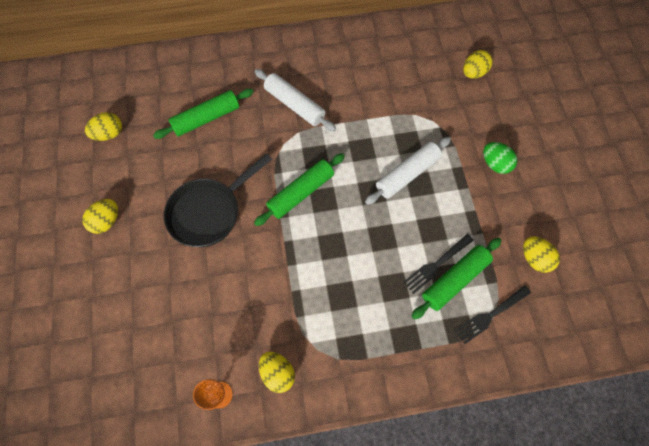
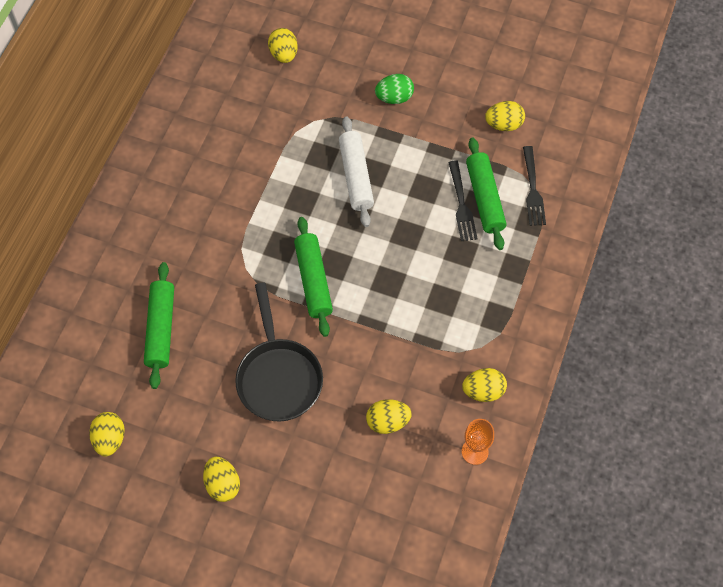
camera: 60 degrees left, 5 degrees down
(212, 310) = (387, 422): none -> yellow egg
(294, 105) = (205, 234): white rolling pin -> none

